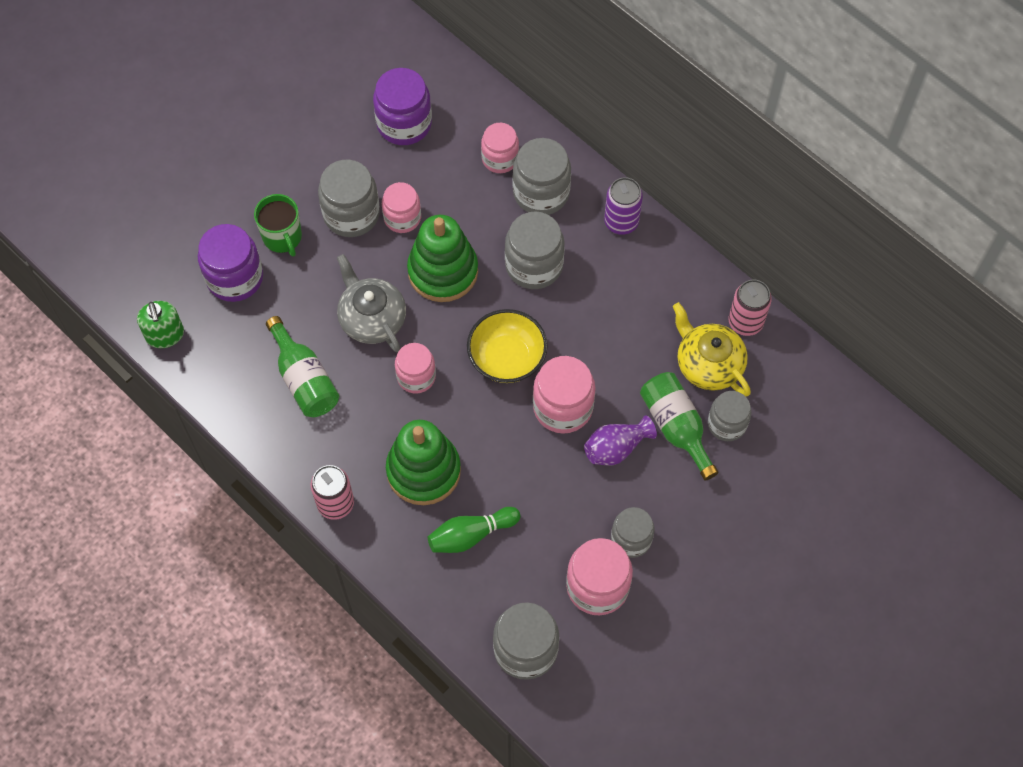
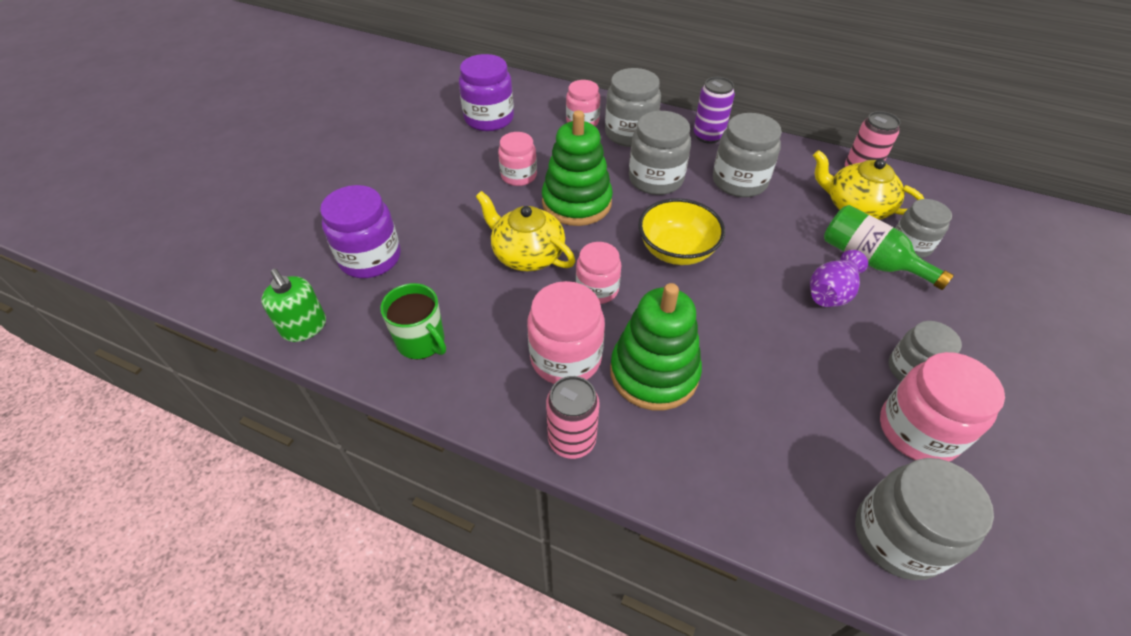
camera: 20 degrees left, 15 degrees down
(282, 237) = (409, 215): green mug -> green mug (421, 341)
(304, 379) = (479, 324): green bottle -> none
(351, 214) = (470, 184): grey jar -> grey jar (739, 181)
(372, 318) = (527, 254): grey teapot -> yellow teapot
(471, 535) = (745, 422): green bowling pin -> none
(563, 407) = (756, 274): pink jar -> pink jar (566, 358)

